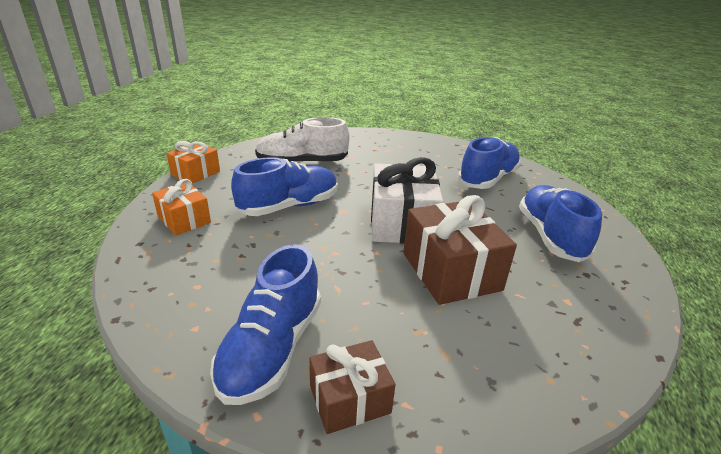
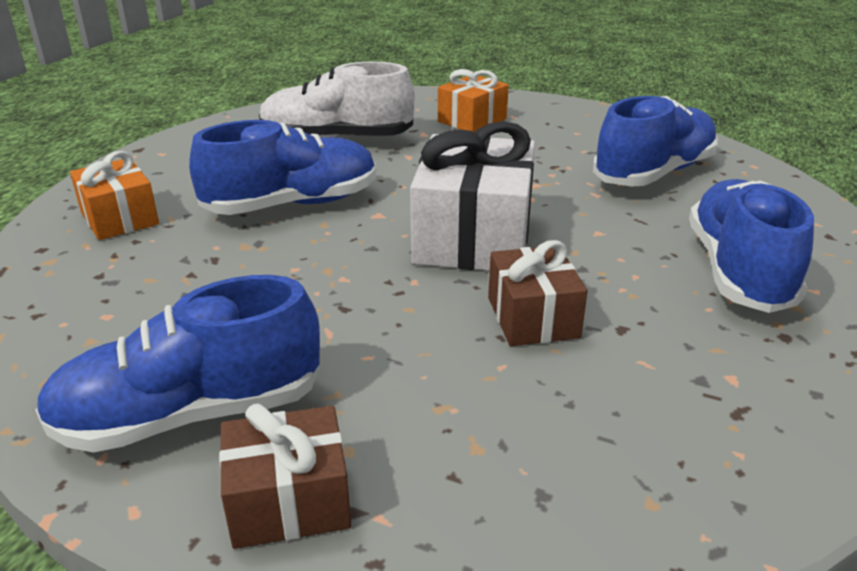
camera: 10 degrees right, 0 degrees up
(195, 173) = (160, 150): orange gift -> orange gift (472, 120)
(272, 348) = (191, 414): blue shoe -> blue shoe turned 45 degrees clockwise
(451, 271) = (533, 317): brown gift -> brown gift, size x0.59

